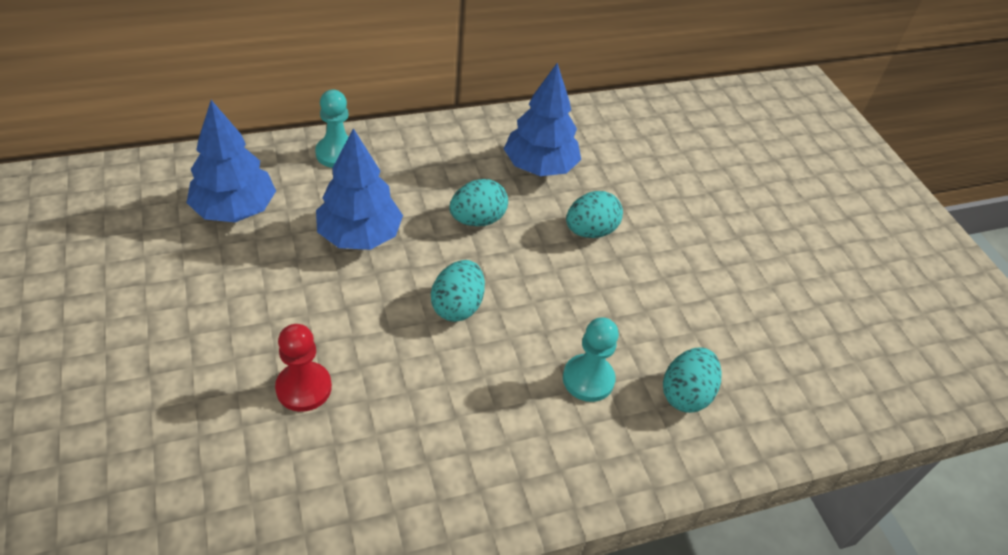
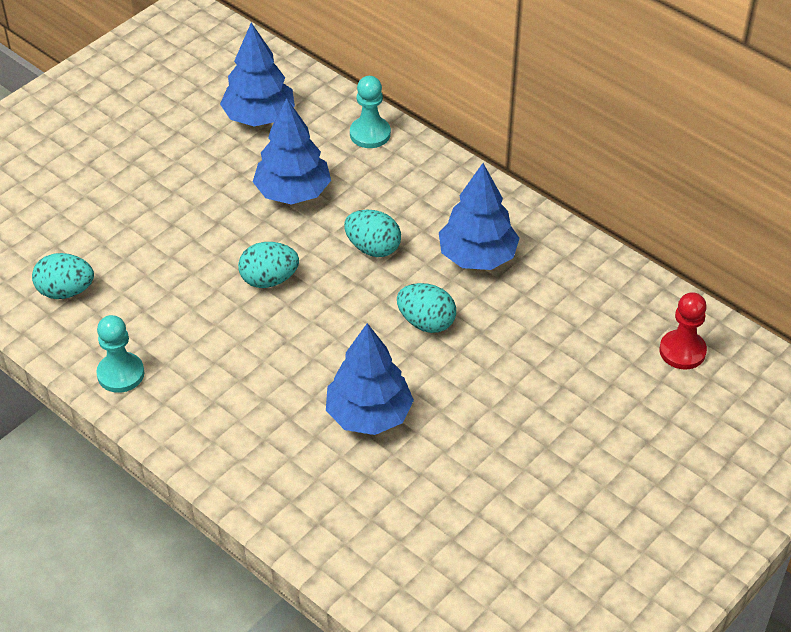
camera: 65 degrees right, 0 degrees up
(304, 388) = (131, 239): red pawn -> red pawn (682, 351)
(588, 379) = (259, 386): turquoise pawn -> turquoise pawn (120, 374)
(672, 318) = (369, 415): none -> blue tree
(686, 394) = (292, 452): turquoise egg -> turquoise egg (66, 291)

